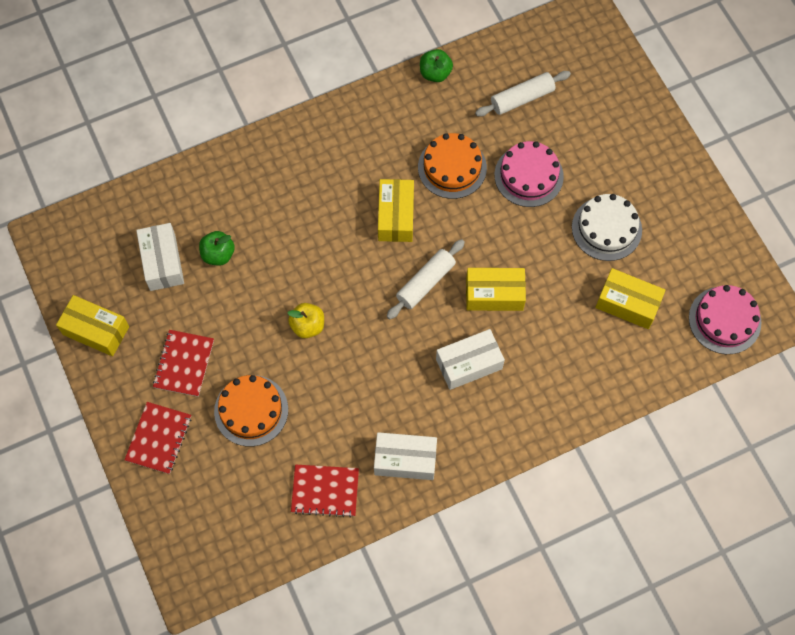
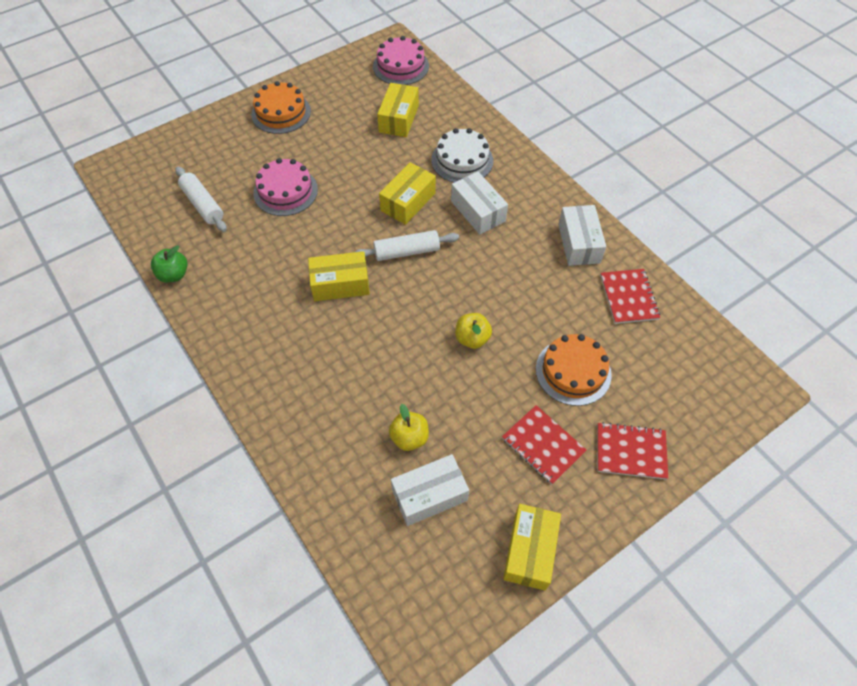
camera: 100 degrees left, 10 degrees down
(184, 364) = (543, 445): red notebook -> red notebook turned 45 degrees clockwise
(218, 254) = (409, 437): green apple -> yellow apple
(425, 283) = (406, 251): white rolling pin -> white rolling pin turned 45 degrees counterclockwise
(452, 167) = (282, 247): orange cake -> orange cake (281, 113)
(494, 294) = (408, 202): yellow box -> yellow box turned 45 degrees clockwise
(606, 228) = (332, 137): white cake -> white cake (462, 160)

